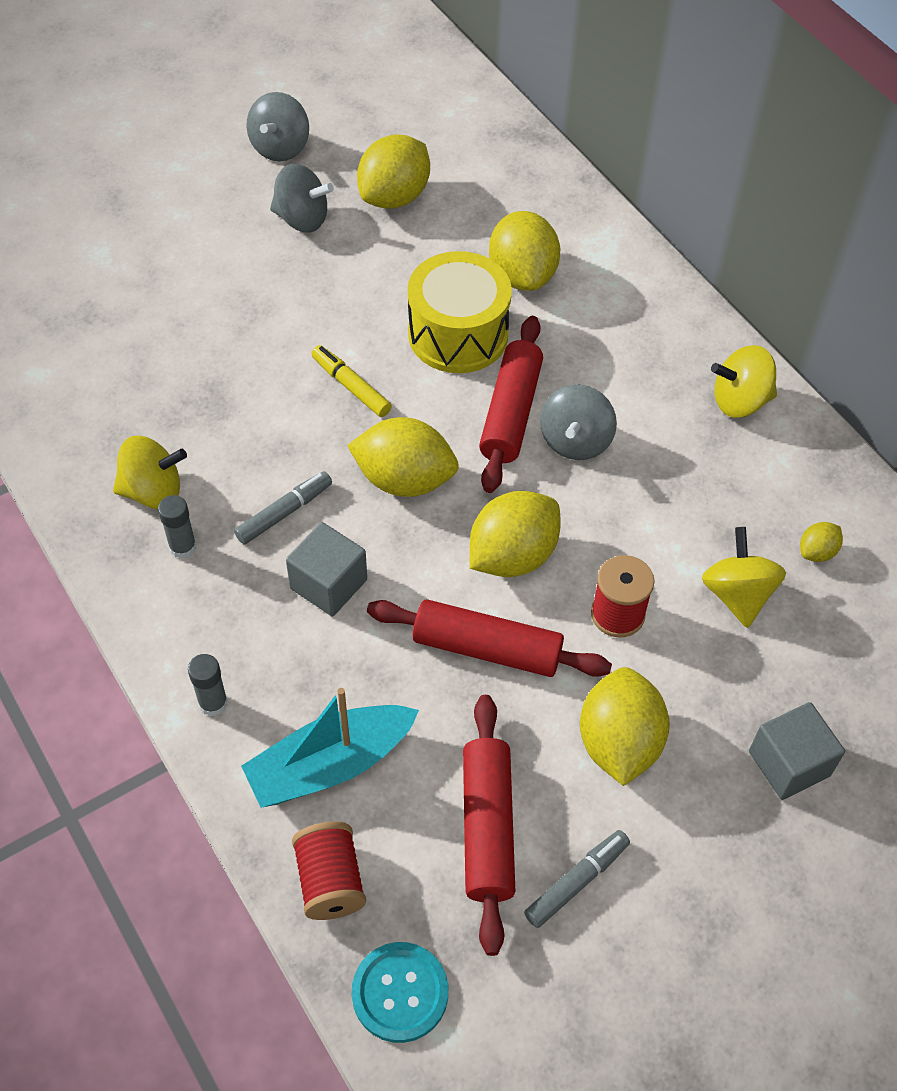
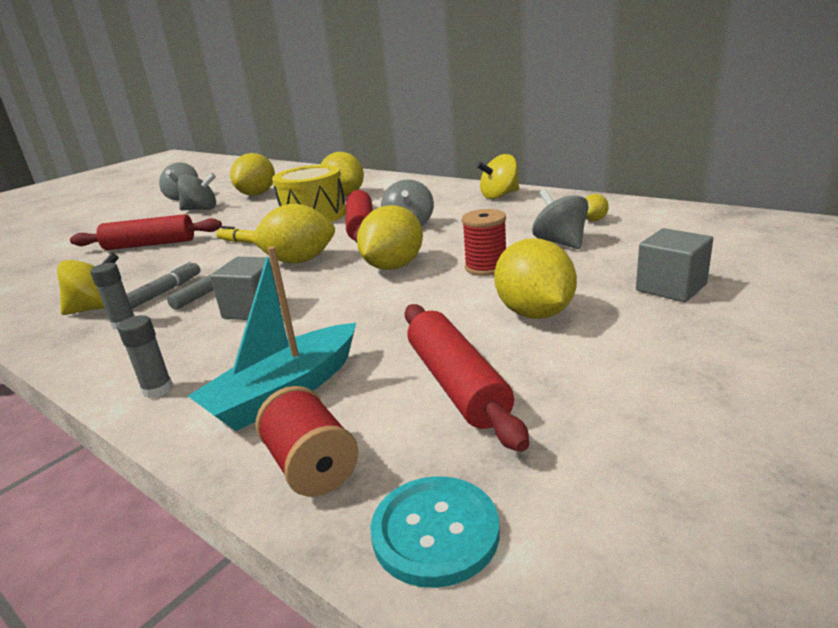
camera: 15 degrees left, 30 degrees down
(487, 648) = (398, 303): red rolling pin -> red rolling pin (150, 244)
(576, 881) = (564, 390): grey marker -> grey marker (165, 292)
(737, 594) = (560, 242): yellow spinning top -> grey spinning top

